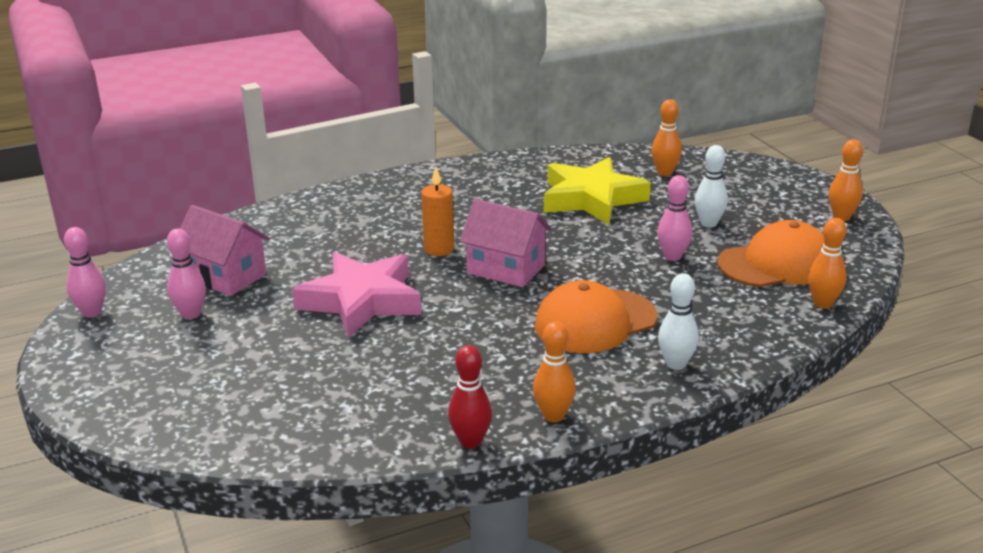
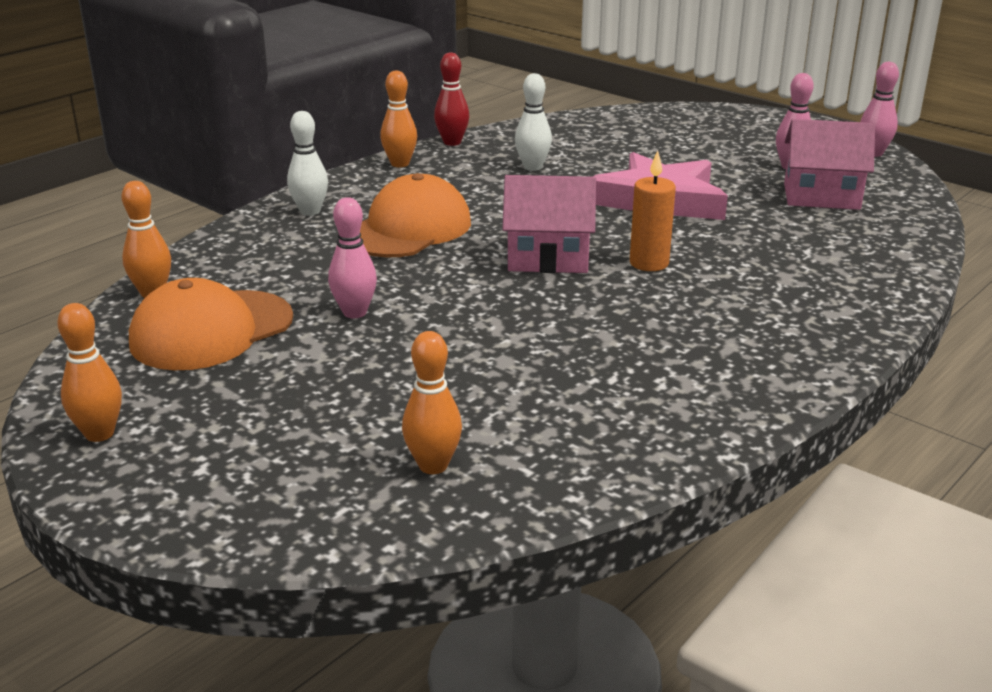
camera: 155 degrees right, 0 degrees up
(592, 198) = (522, 378): yellow star -> none
(709, 223) = (320, 374): white bowling pin -> white bowling pin (532, 167)

